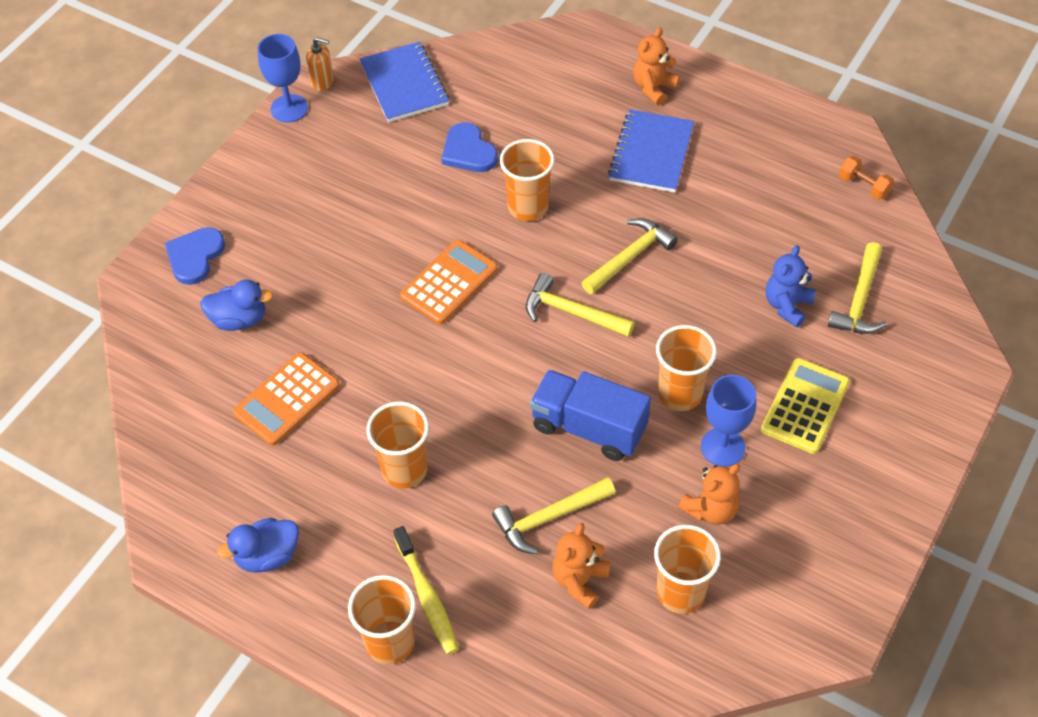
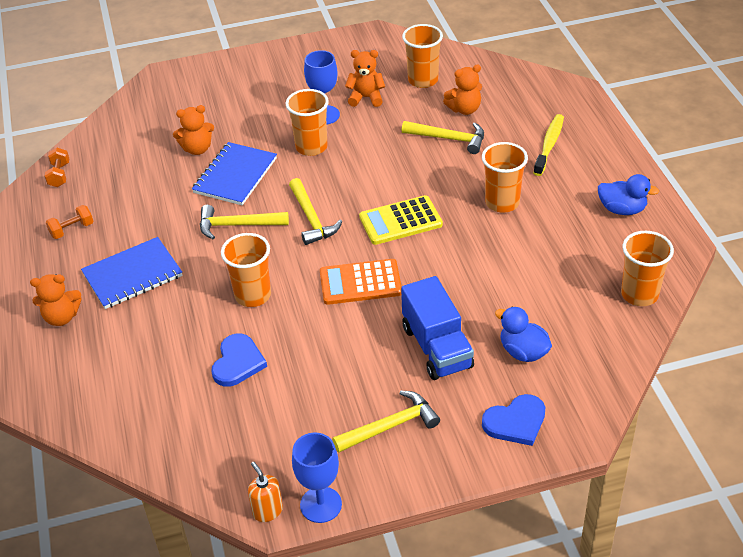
camera: 135 degrees left, 10 degrees down
(287, 399) = (536, 281): orange calculator -> none
(390, 642) = (587, 139): orange cup -> orange cup (639, 294)
(404, 84) = (211, 456): blue notebook -> blue notebook (235, 176)
(588, 428) = (379, 161): blue truck -> blue truck (437, 347)
(764, 151) = (72, 229): none -> orange dumbbell
(787, 305) = (197, 149): blue teddy bear -> orange teddy bear
(805, 406) = (261, 106): yellow calculator -> yellow calculator (400, 221)
(859, 300) = (159, 129): yellow hammer -> yellow hammer (390, 426)

